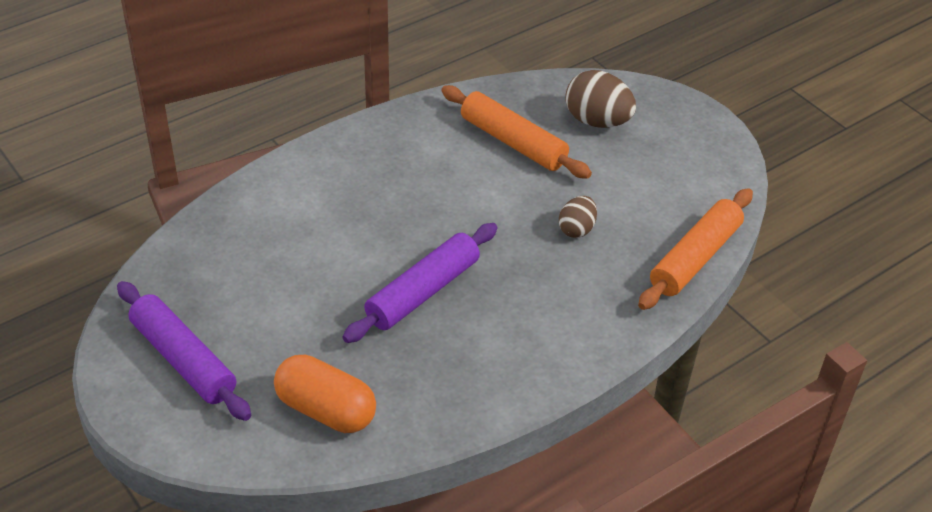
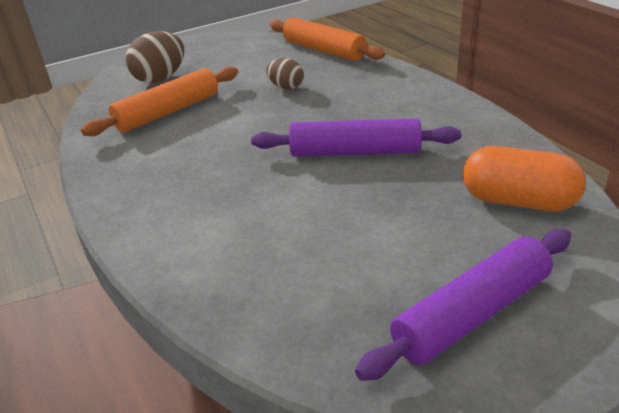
camera: 80 degrees left, 10 degrees down
(326, 410) = (518, 201): orange capsule -> orange capsule turned 75 degrees clockwise
(422, 292) = (355, 152): purple rolling pin -> purple rolling pin turned 45 degrees counterclockwise

